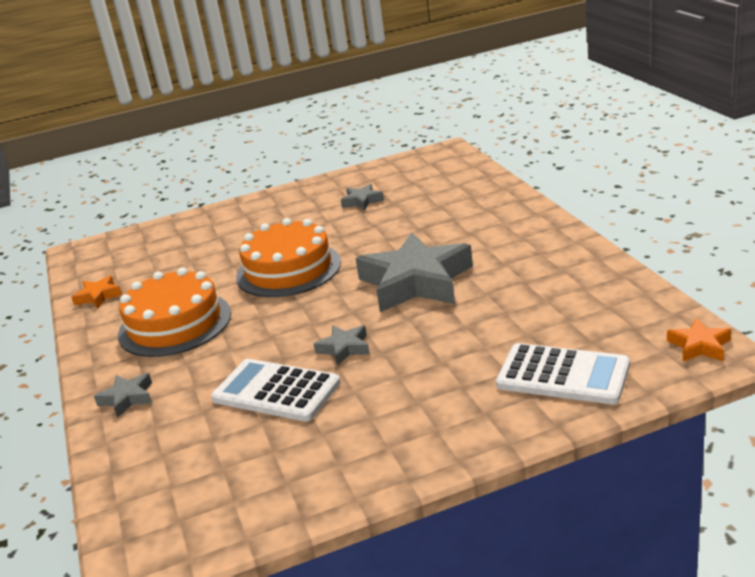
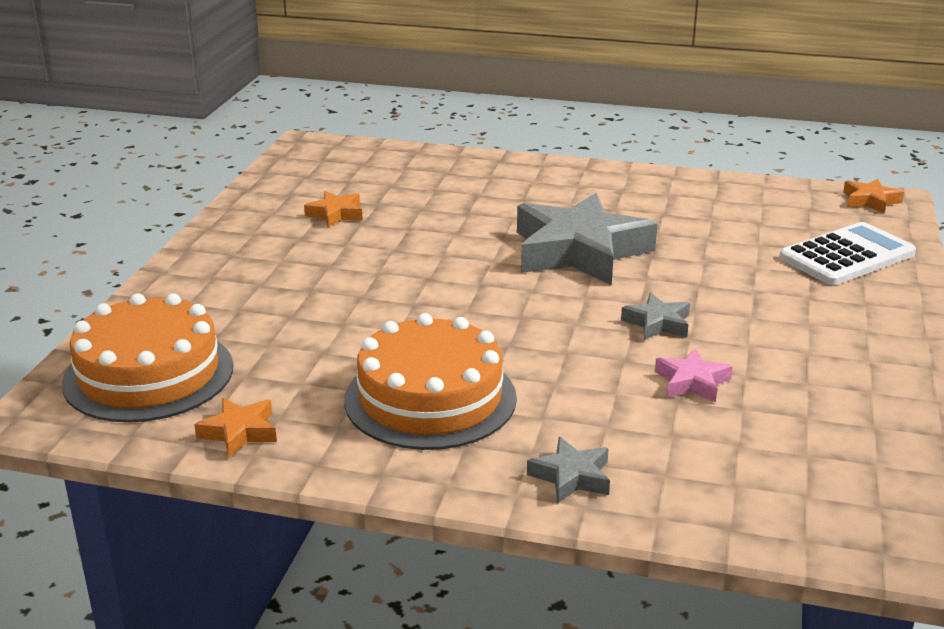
camera: 60 degrees left, 0 degrees up
(276, 391) = (692, 382): white calculator -> pink star
(288, 269) = (422, 297): orange cake -> orange cake (149, 374)
(362, 201) = (336, 214): grey star -> orange star

